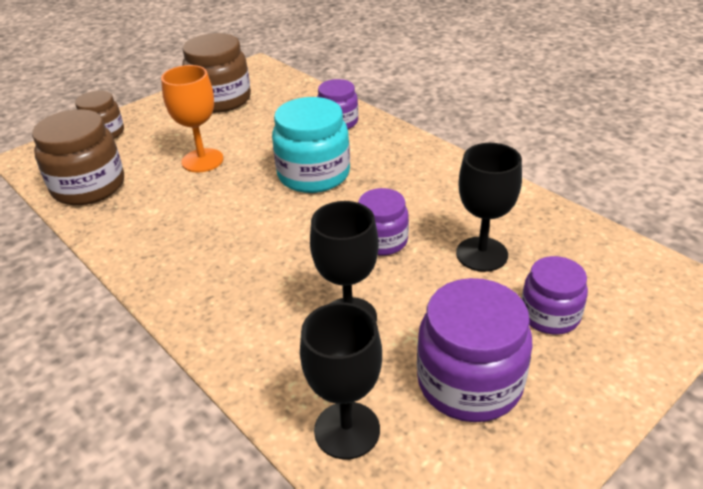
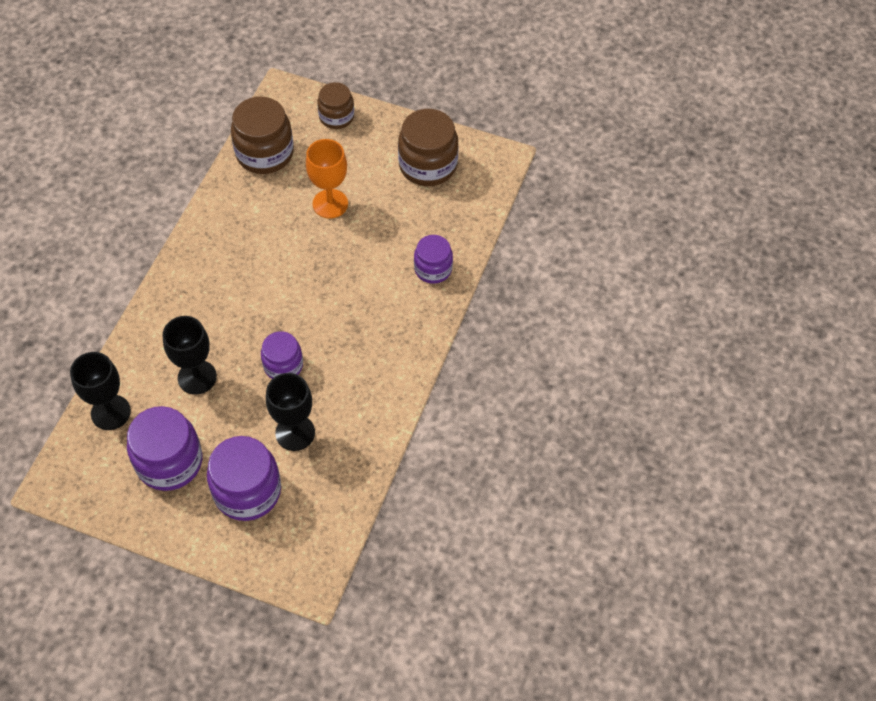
camera: 60 degrees right, 20 degrees up
(313, 174) = (346, 287): turquoise jar -> none
(549, 315) = (247, 491): purple jar -> purple jar, size x1.62

